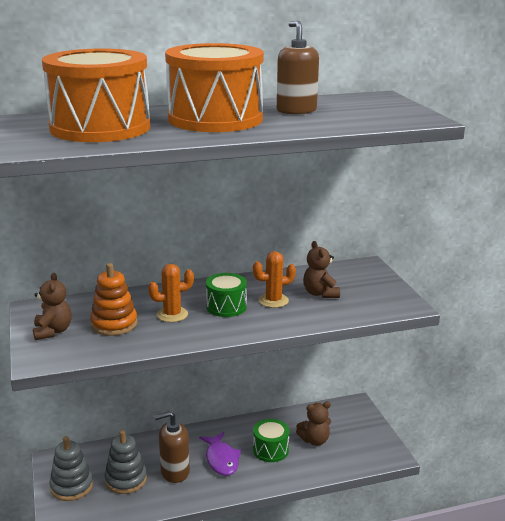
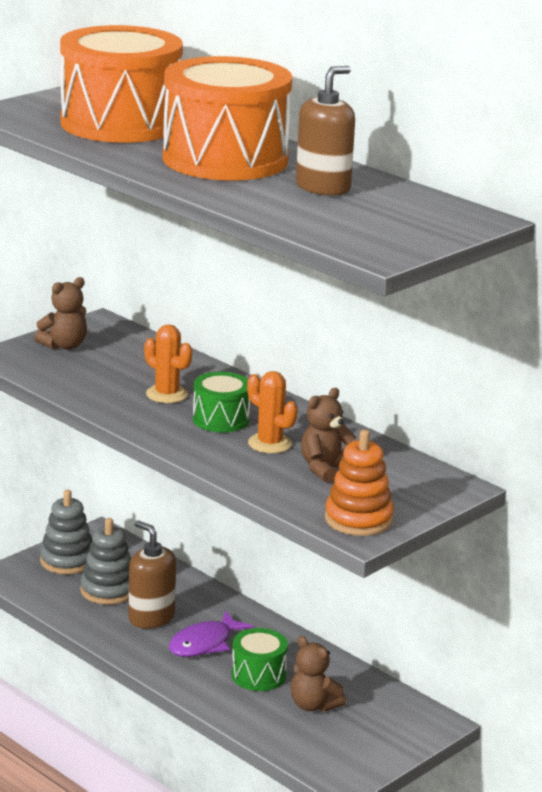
camera: 60 degrees right, 0 degrees up
(114, 324) = (112, 370): orange stacking toy -> orange stacking toy (358, 519)

